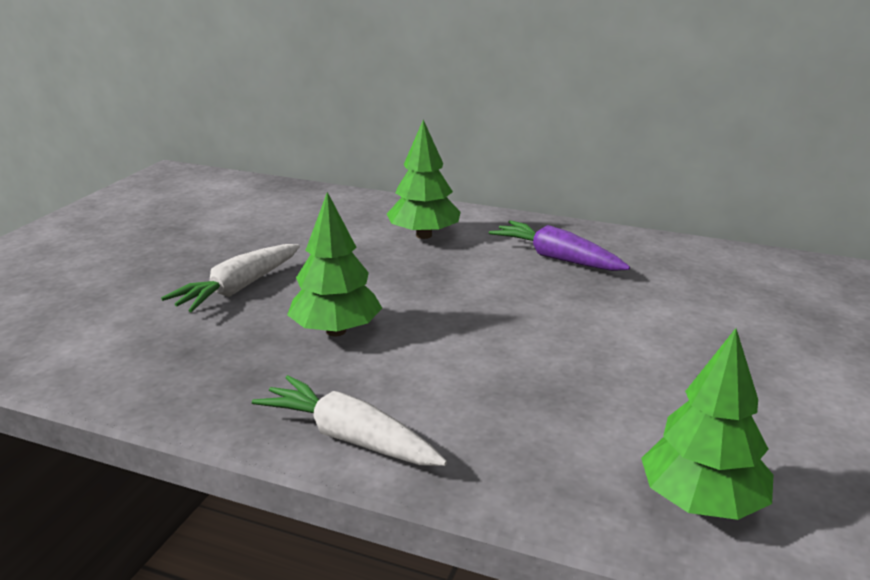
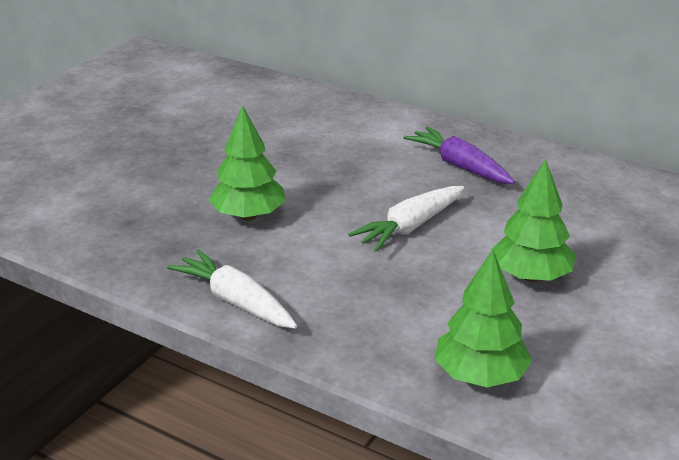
camera: 10 degrees right, 5 degrees up
(238, 288) = (179, 171): white carrot -> white carrot (410, 227)
(424, 235) = (350, 133): green tree -> green tree (530, 276)

